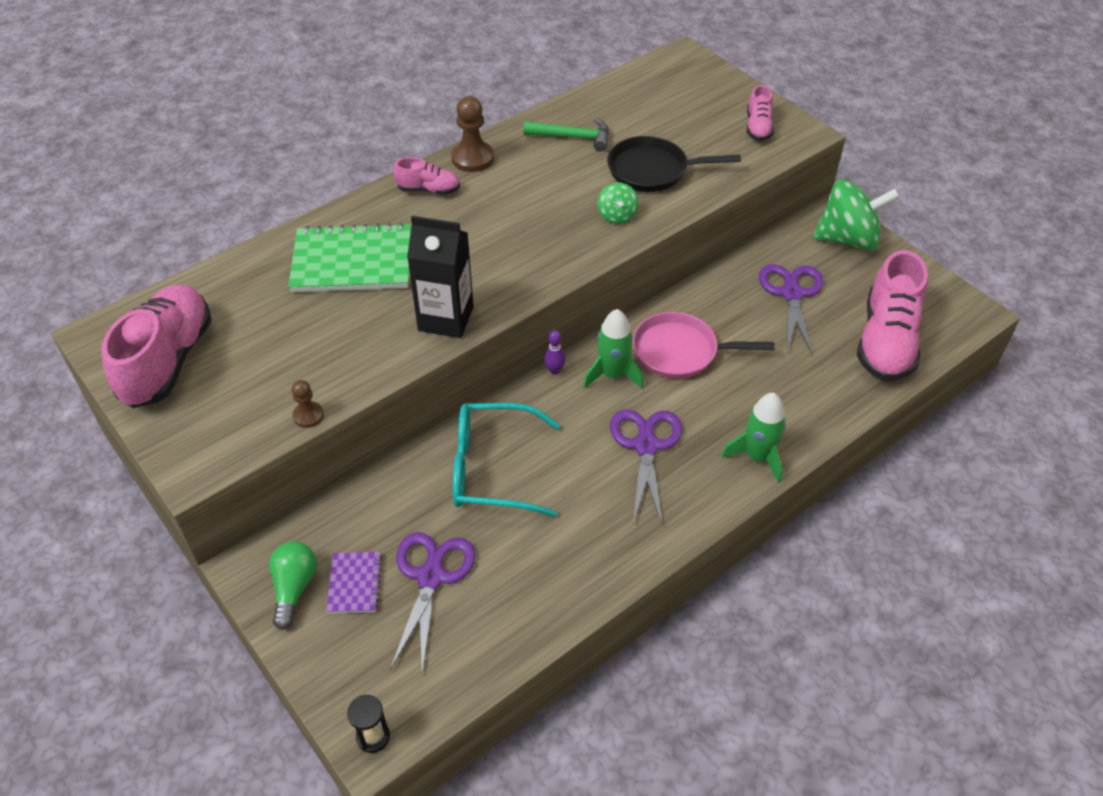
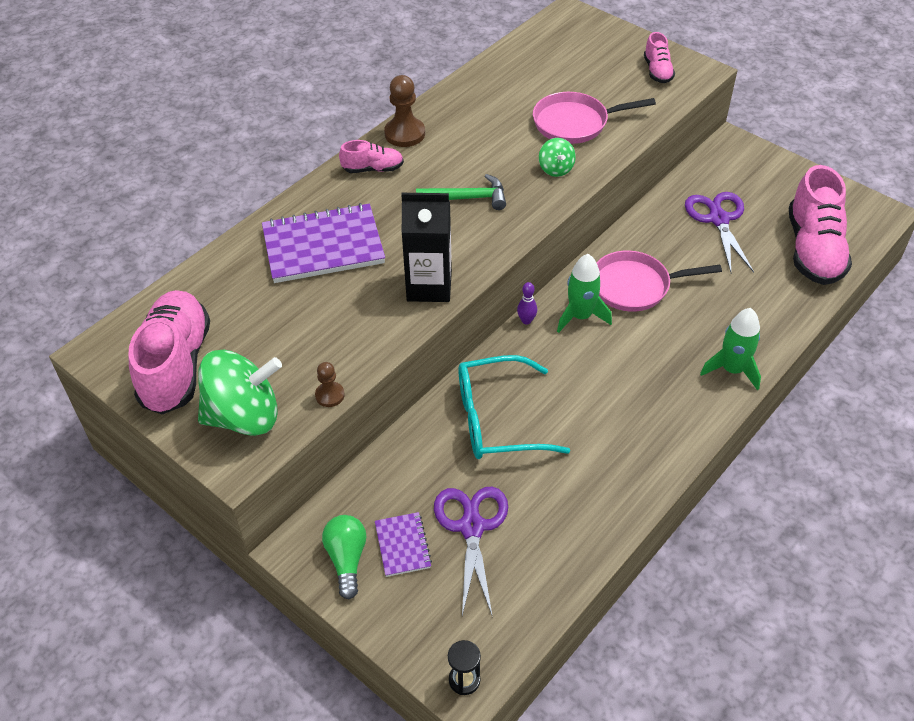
camera: 10 degrees left, 0 degrees up
(352, 262) = (323, 246): green notebook -> purple notebook
(573, 137) = (492, 102): green hammer -> green hammer (467, 198)
(646, 446) = (630, 376): purple scissors -> none
(652, 170) = (575, 123): black pan -> pink pan
(848, 239) = (753, 163): green spinning top -> green spinning top (244, 416)

